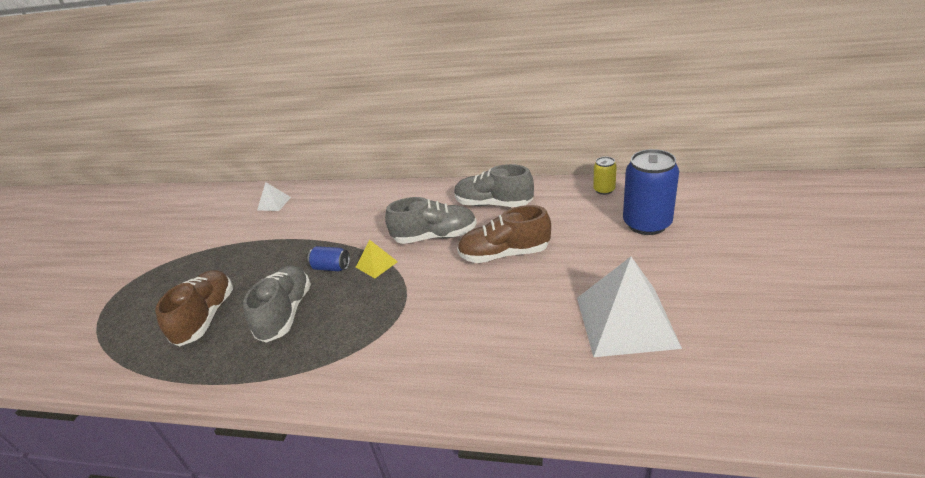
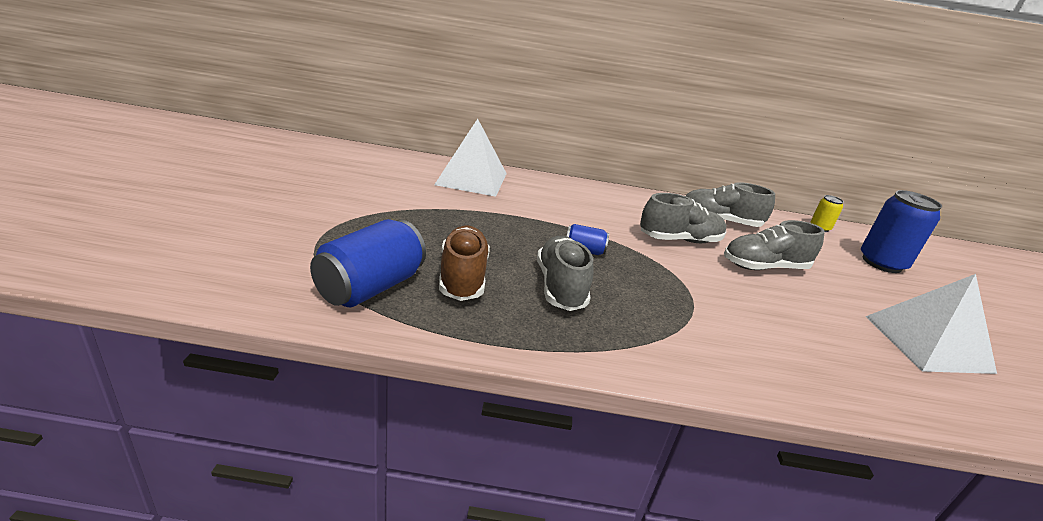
camera: 15 degrees left, 5 degrees down
(126, 340) = (370, 287): none -> blue can
(274, 203) = (471, 178): white pyramid -> white pyramid, size x2.17
(376, 264) = (633, 255): yellow pyramid -> none
(504, 254) = (764, 267): brown shoe -> grey shoe

